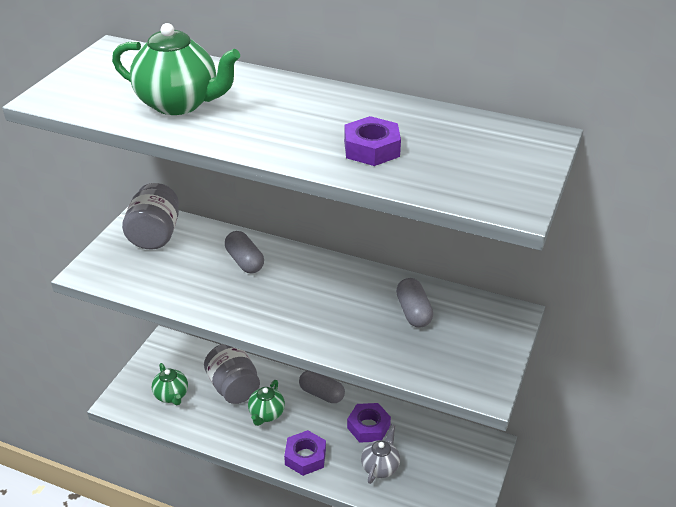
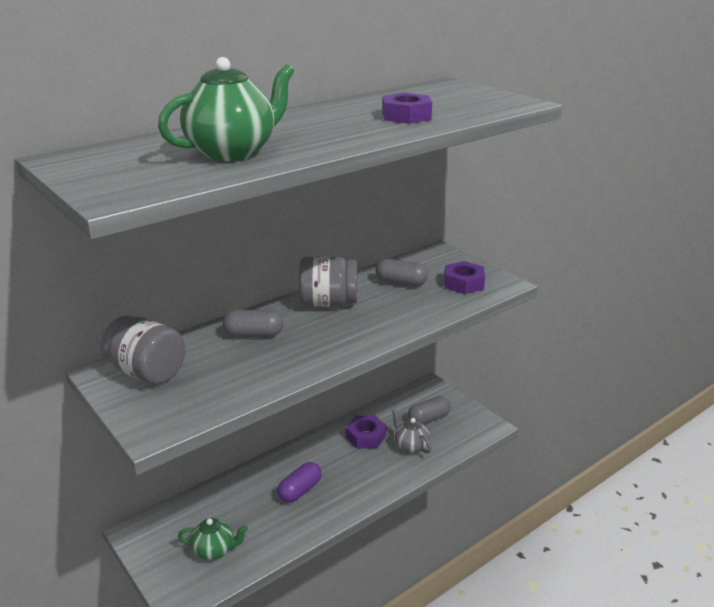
camera: 60 degrees left, 10 degrees down
(233, 387) = (247, 501): grey jar -> grey jar (328, 303)
(266, 414) = (300, 490): green teapot -> purple capsule
(305, 457) = (368, 484): purple nut -> purple nut (463, 283)
(321, 394) = (307, 448): grey capsule -> grey capsule (428, 418)

